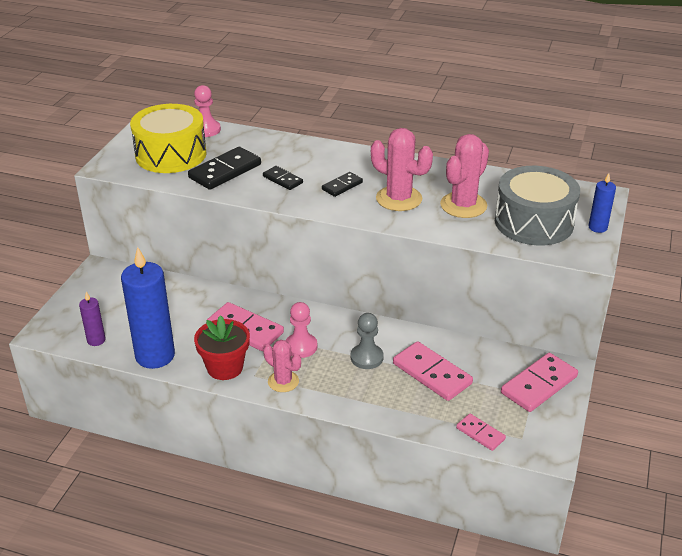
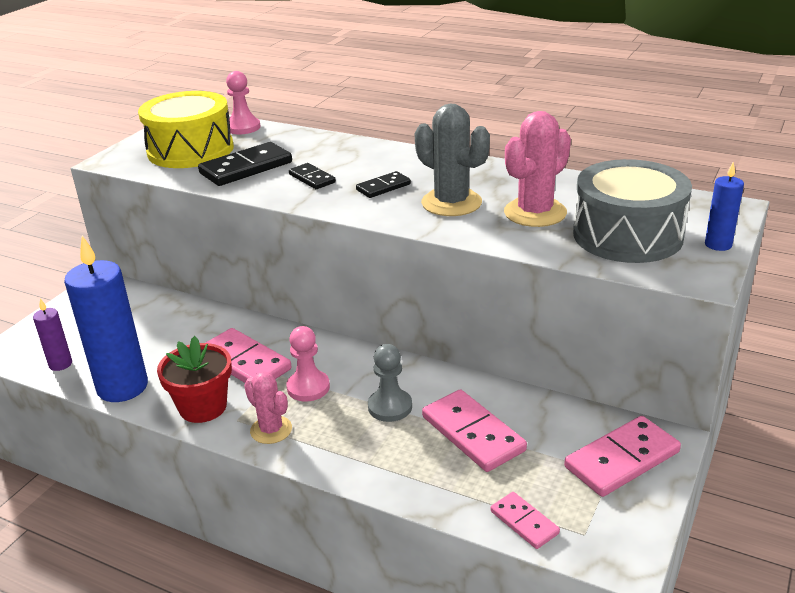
camera: 10 degrees right, 5 degrees down
(399, 199) = (451, 203): pink cactus -> grey cactus

